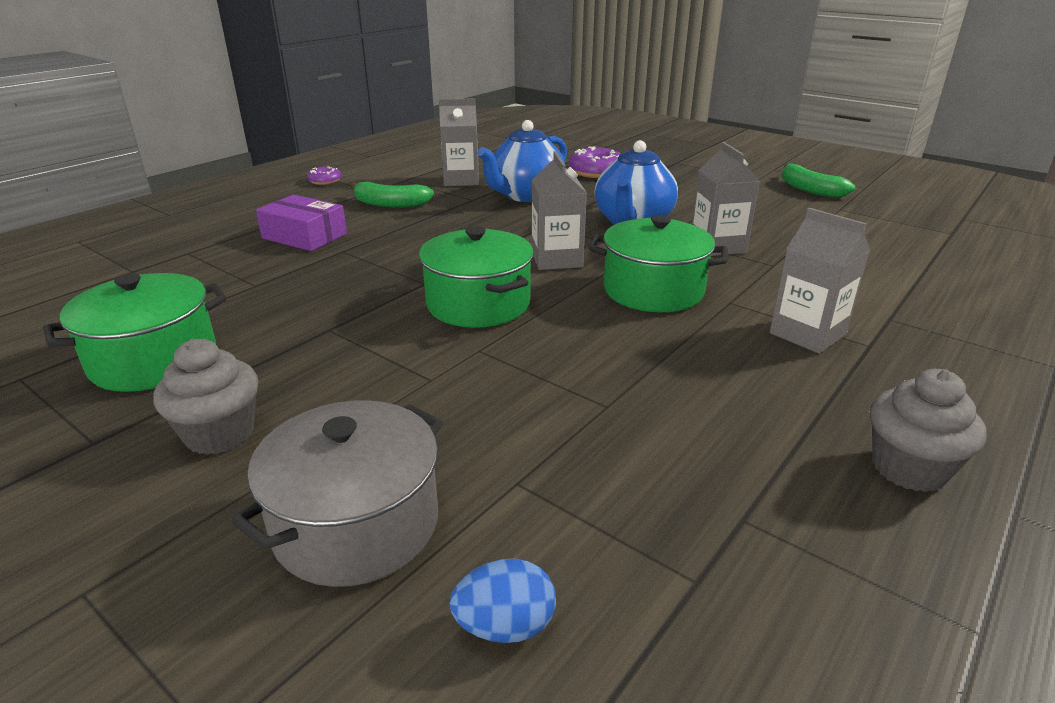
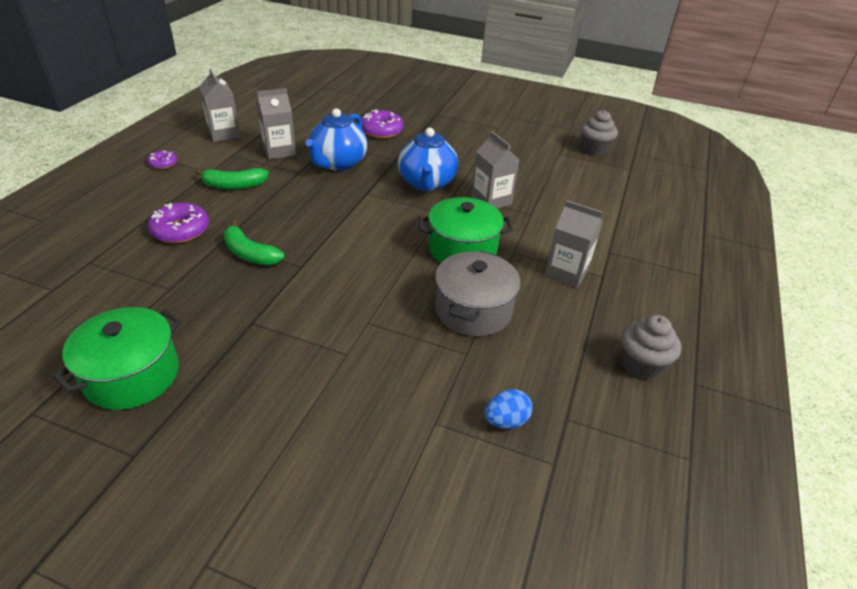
camera: 20 degrees left, 10 degrees up
(219, 434) = (223, 429): grey cupcake -> grey cupcake (594, 150)
(304, 236) = (181, 230): purple box -> purple donut
(356, 524) = (353, 475): grey pot -> grey pot (473, 310)
(478, 304) = (349, 280): green pot -> none
(505, 626) = (466, 517): blue egg -> blue egg (506, 421)
(556, 259) = (387, 229): grey carton -> grey carton (224, 134)
(809, 190) = (535, 135): green banana -> green banana (250, 254)

